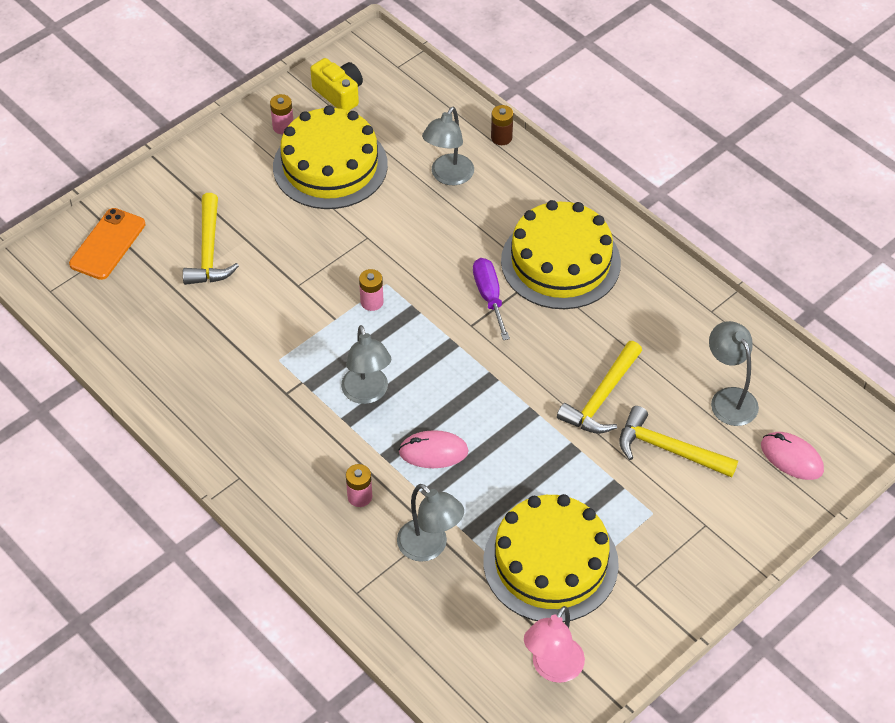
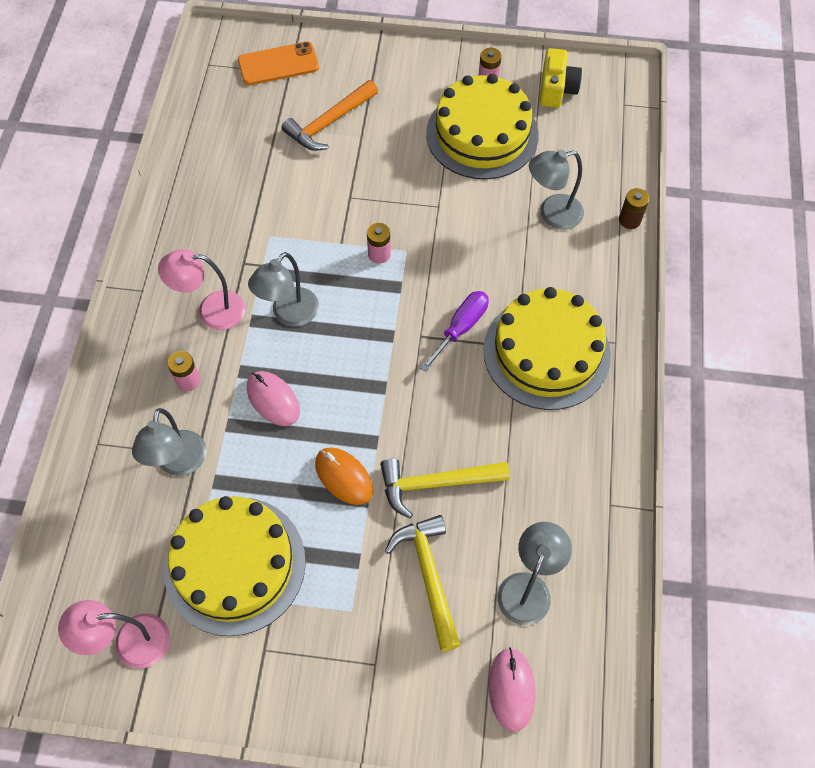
camera: 50 degrees right, 10 degrees up
(209, 250) = (329, 123): yellow hammer -> orange hammer
(310, 442) = (211, 311): none -> pink lamp
(543, 449) = (344, 477): none -> orange mouse

